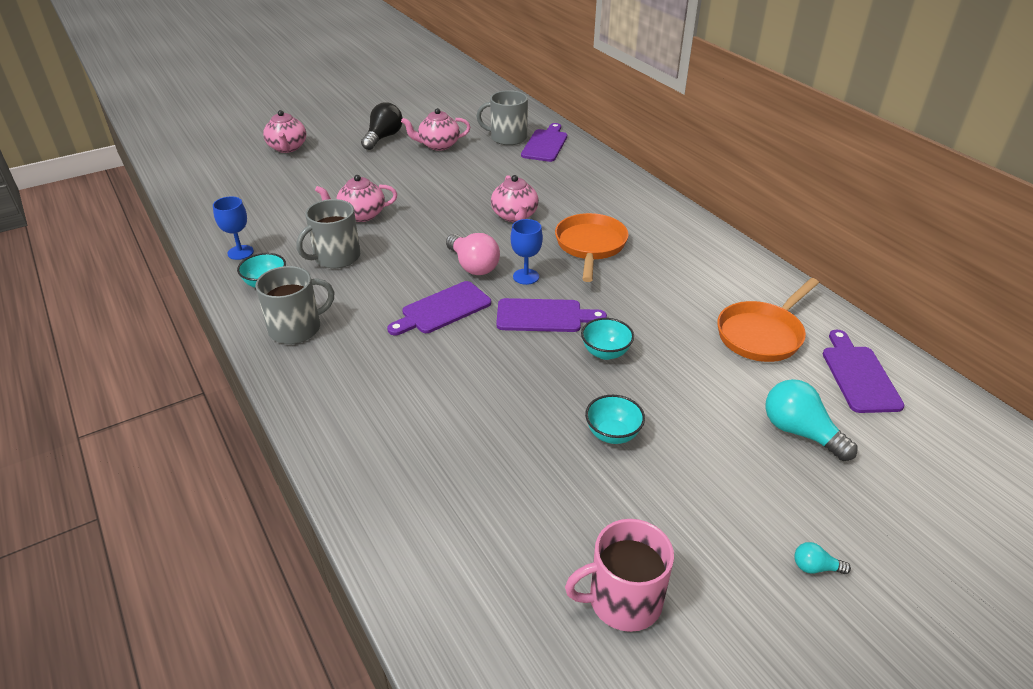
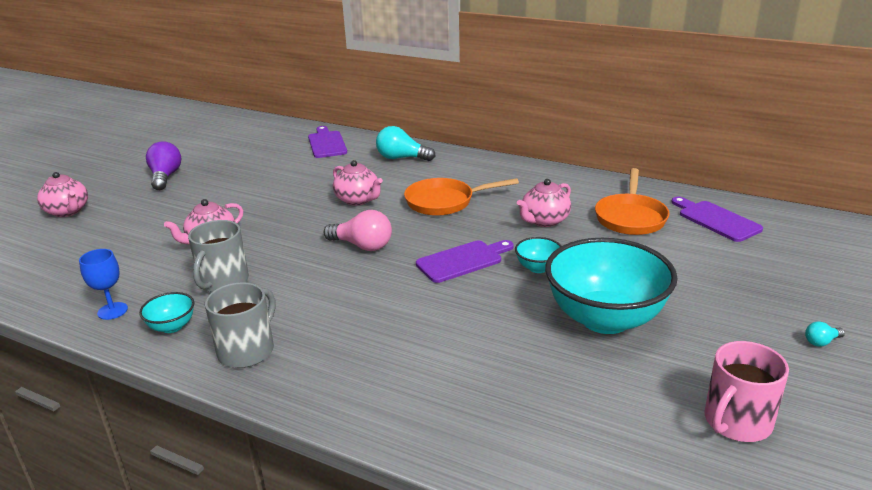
camera: 30 degrees left, 10 degrees down
(383, 137) = (165, 177): black light bulb -> purple light bulb
(438, 145) = (228, 169): pink teapot -> pink teapot (544, 221)
(442, 309) = (372, 286): purple cutting board -> none
(507, 138) = (287, 147): grey mug -> none
(526, 276) = (416, 239): blue goblet -> none
(590, 246) = (444, 202): orange pan -> orange pan turned 75 degrees counterclockwise
(612, 434) = (605, 319): turquoise bowl -> turquoise bowl, size x2.34
(800, 432) = (721, 266): turquoise light bulb -> turquoise light bulb (401, 158)

